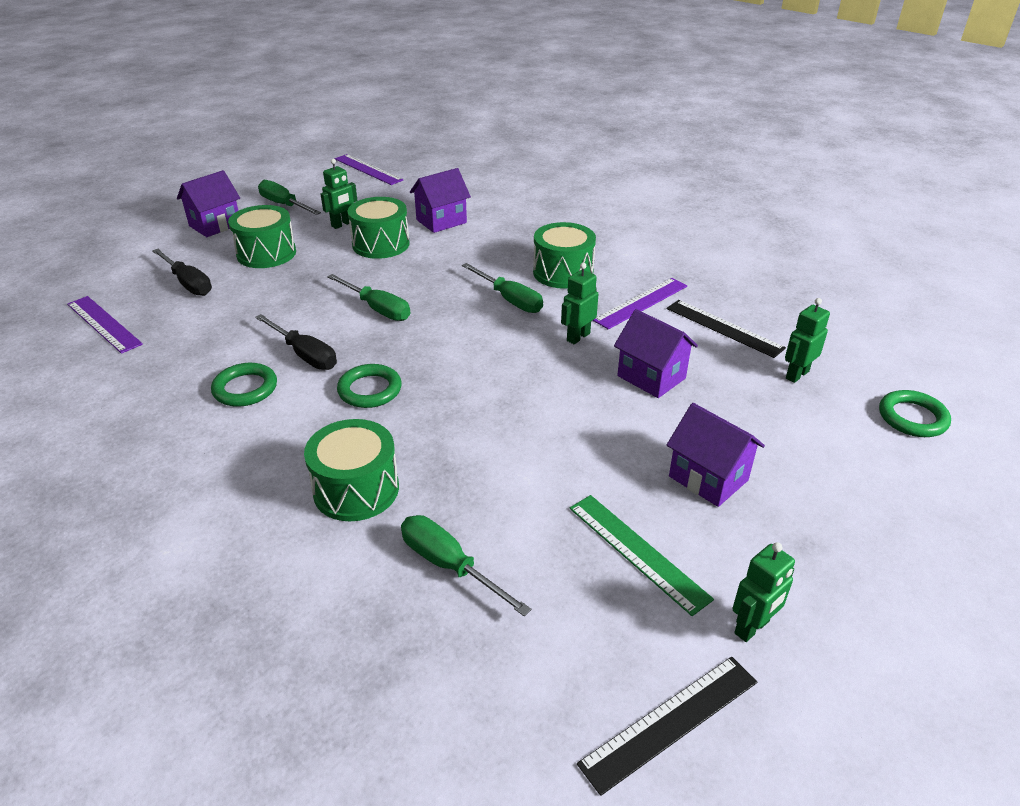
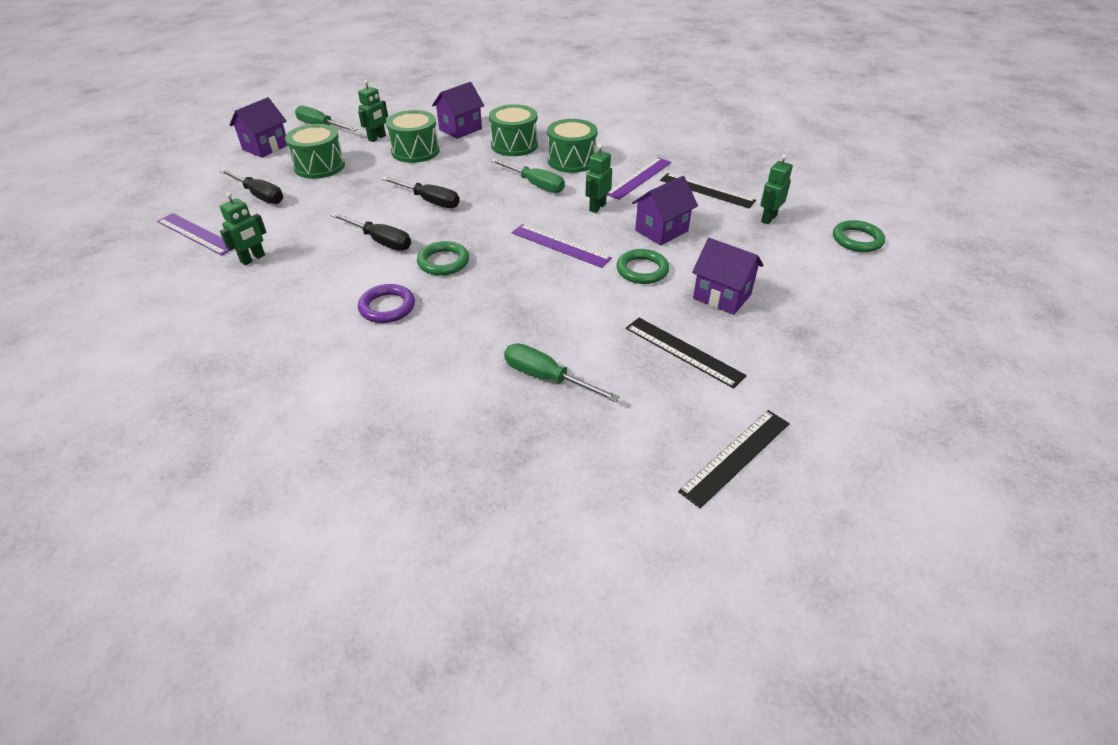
camera: 10 degrees left, 5 degrees up
(245, 388) = (339, 271): green ring -> green ring (642, 270)
(285, 442) = (387, 307): none -> purple ring
(356, 489) = (456, 334): green drum -> green drum (514, 145)
(368, 169) = (384, 92): purple ruler -> purple ruler (560, 245)
(377, 309) = (429, 201): green screwdriver -> black screwdriver
(637, 552) = (683, 351): green ruler -> black ruler
(651, 377) = (661, 231): purple house -> purple house turned 75 degrees counterclockwise
(752, 627) = (777, 390): green robot -> green robot (253, 259)

